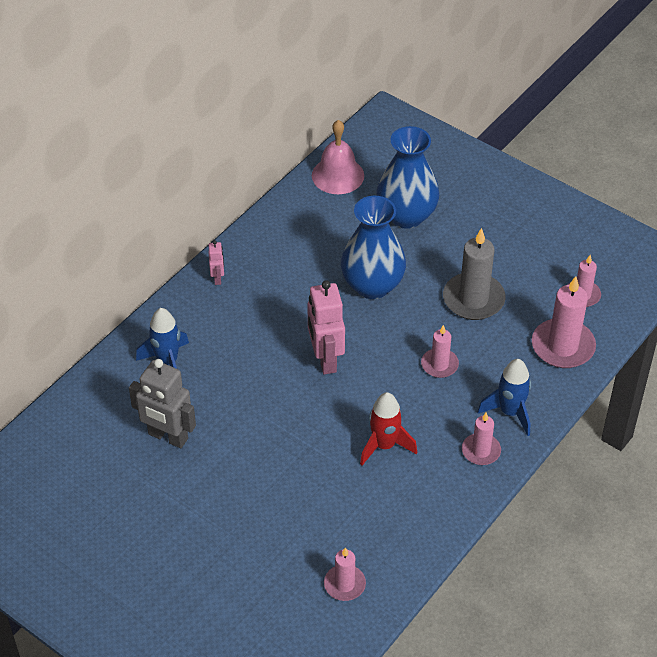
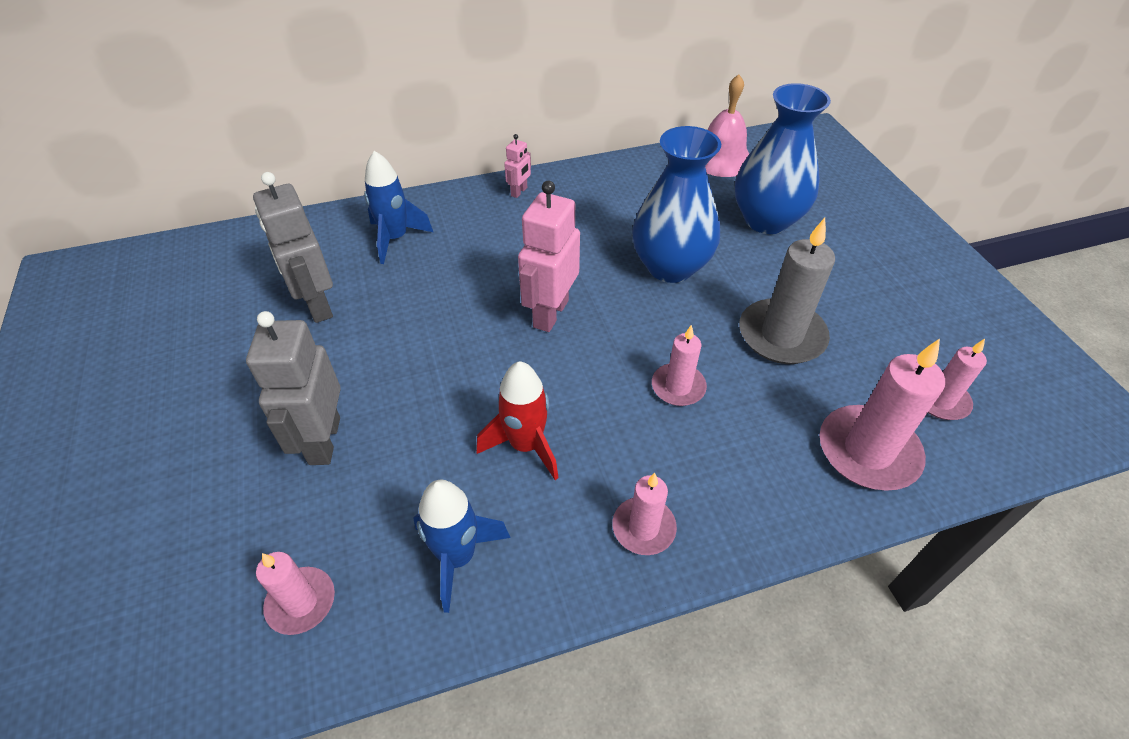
camera: 35 degrees right, 0 degrees up
(268, 509) = (324, 441): none -> grey robot
(510, 412) = (726, 498): blue rocket -> blue rocket (457, 557)

